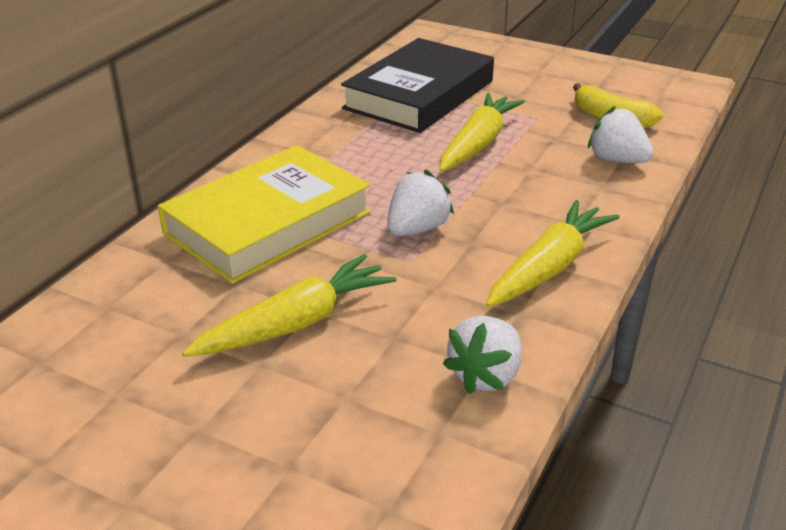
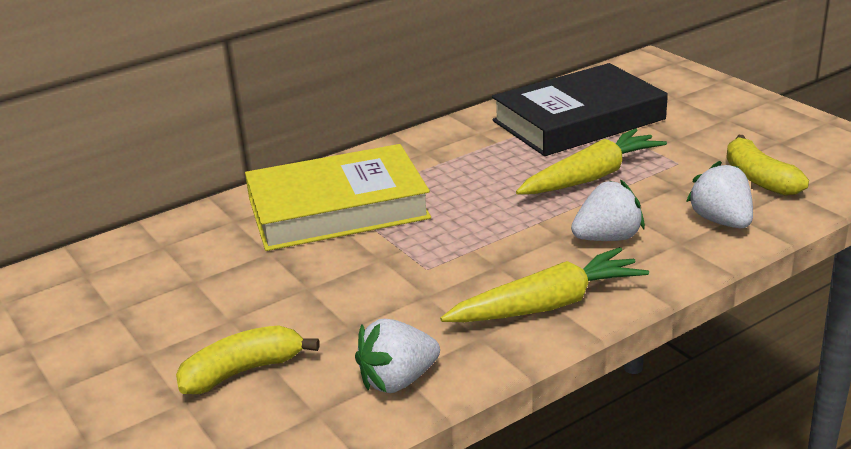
camera: 30 degrees right, 5 degrees down
(296, 323) = (285, 295): yellow carrot -> none
(325, 414) = (243, 371): none -> yellow banana
(417, 229) = (458, 242): white strawberry -> white strawberry (607, 238)

